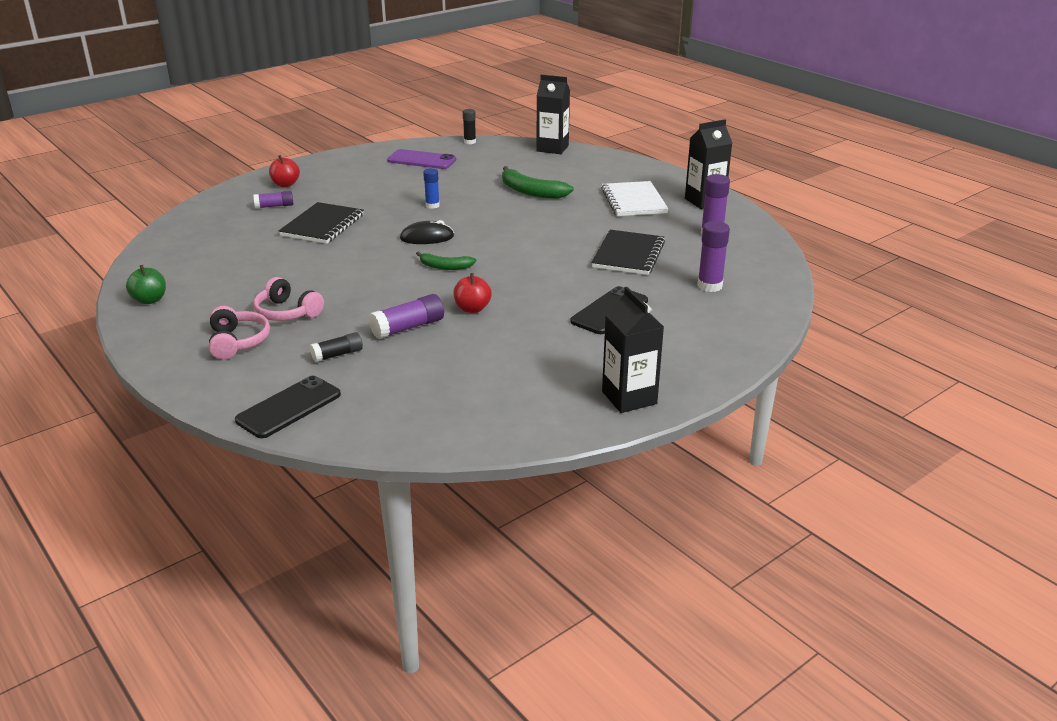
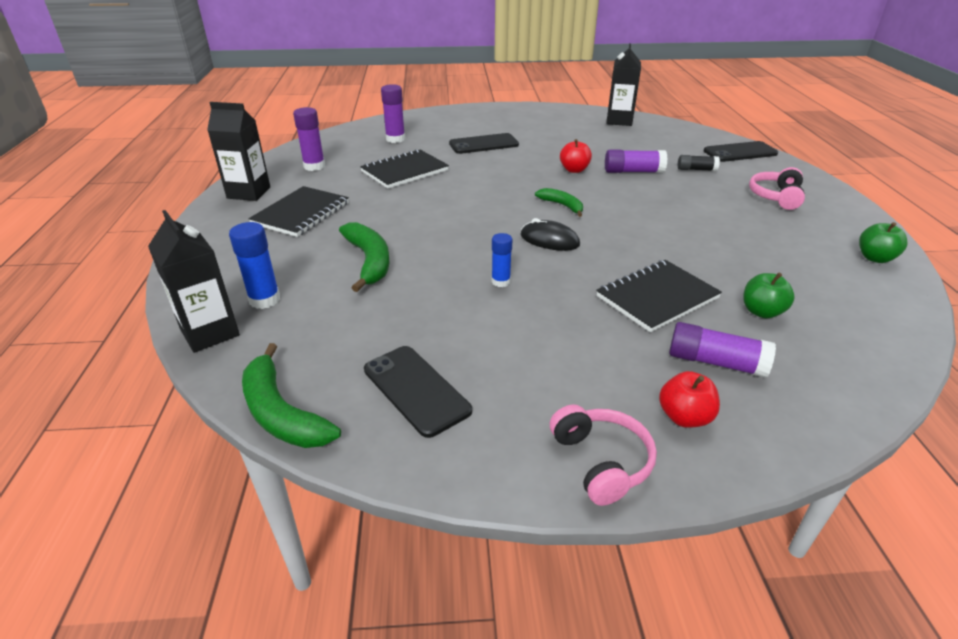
camera: 145 degrees left, 5 degrees up
(248, 236) = (761, 312): none -> green apple
(274, 206) = (715, 362): purple glue stick -> purple glue stick, size x1.52
(287, 312) = (728, 207): pink headphones -> pink headphones (601, 461)
(422, 160) = (416, 390): purple phone -> black phone
(469, 142) = (281, 412): black glue stick -> green banana
(553, 163) = (264, 300): none -> blue glue stick
(629, 398) = (538, 112): black carton -> black carton (619, 121)
(633, 201) = (301, 213): white notebook -> black notebook

